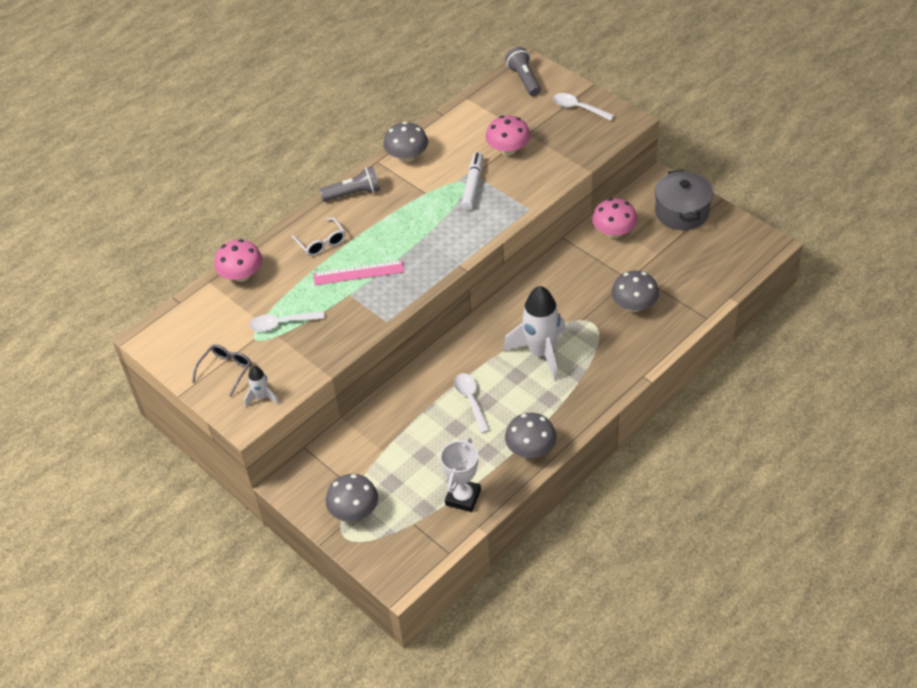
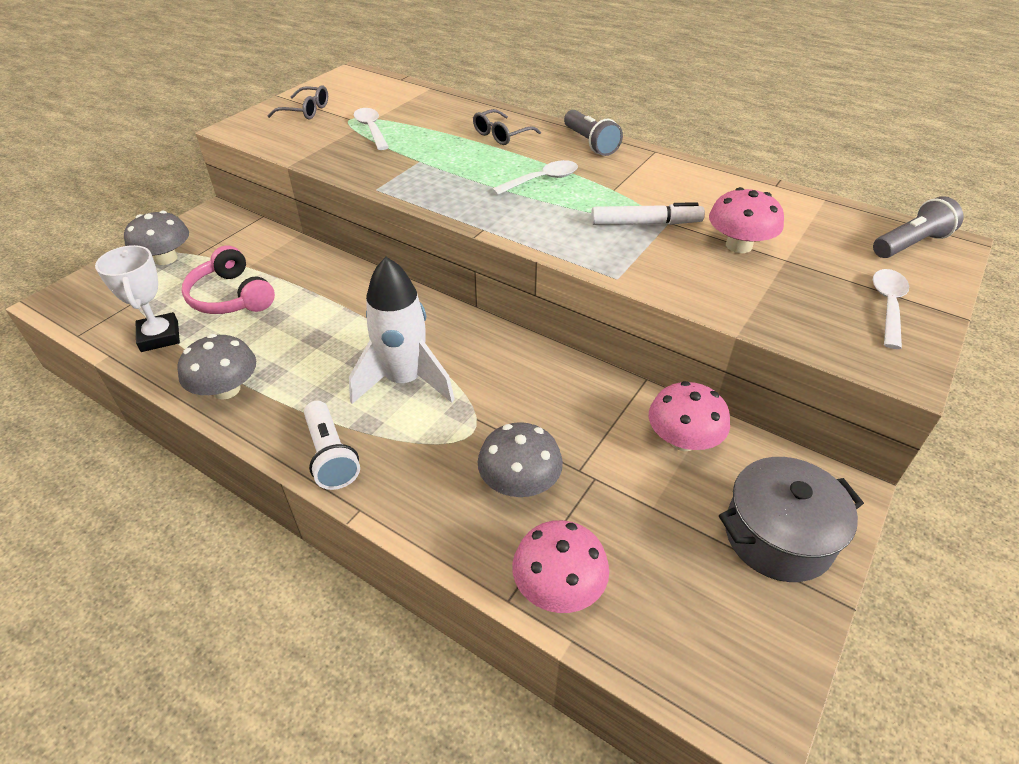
camera: 75 degrees right, 5 degrees down
(242, 275) = (442, 101): pink mushroom -> pink mushroom (558, 587)
(262, 397) = (265, 132): white rocket -> none
(321, 242) = (502, 135): white glasses -> grey glasses
(358, 273) = (456, 162): pink ruler -> none
(407, 156) = (675, 169): grey mushroom -> none
(422, 457) = (231, 296): none -> pink headphones
(463, 497) = (159, 336): white trophy -> white trophy turned 60 degrees clockwise
(471, 400) = (319, 324): white spoon -> white spoon (542, 180)
(600, 390) = (330, 455): none -> white flashlight

